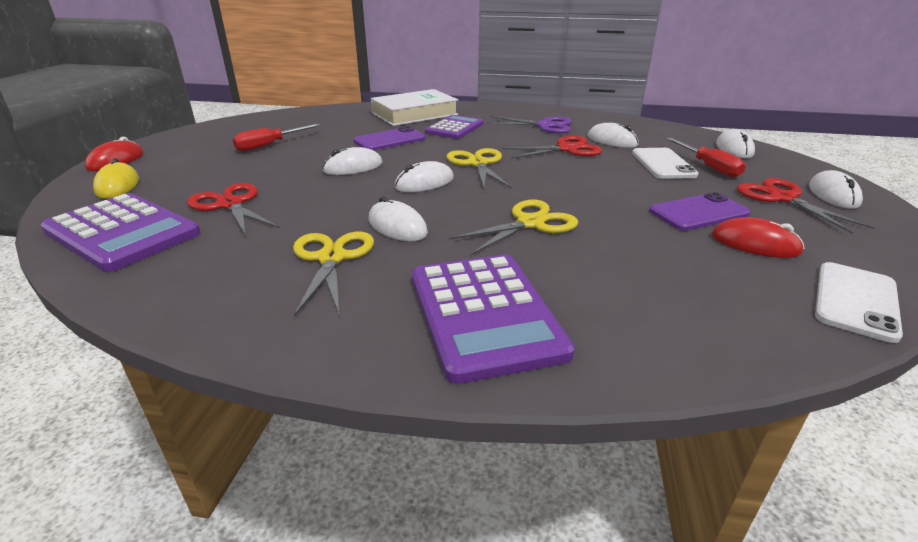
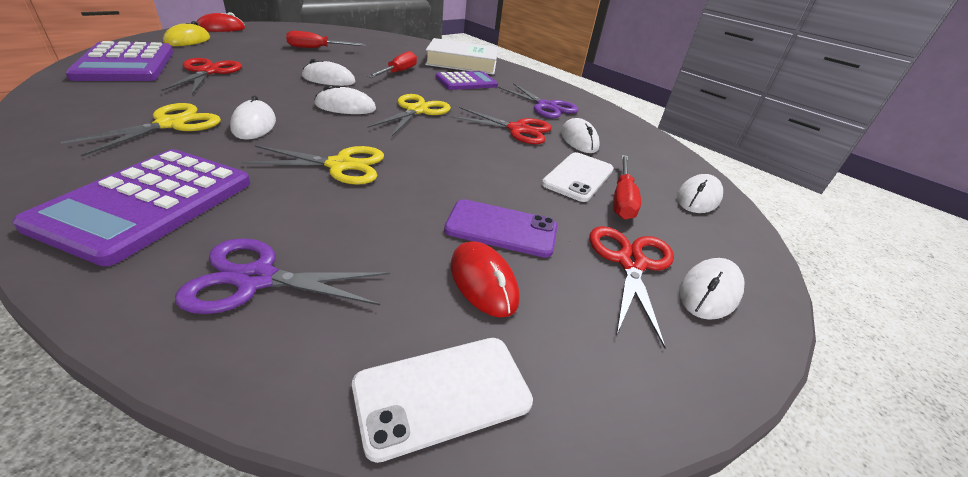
camera: 30 degrees right, 5 degrees up
(389, 140) = (398, 72): purple phone -> red screwdriver
(664, 310) = (256, 279): none -> purple scissors

